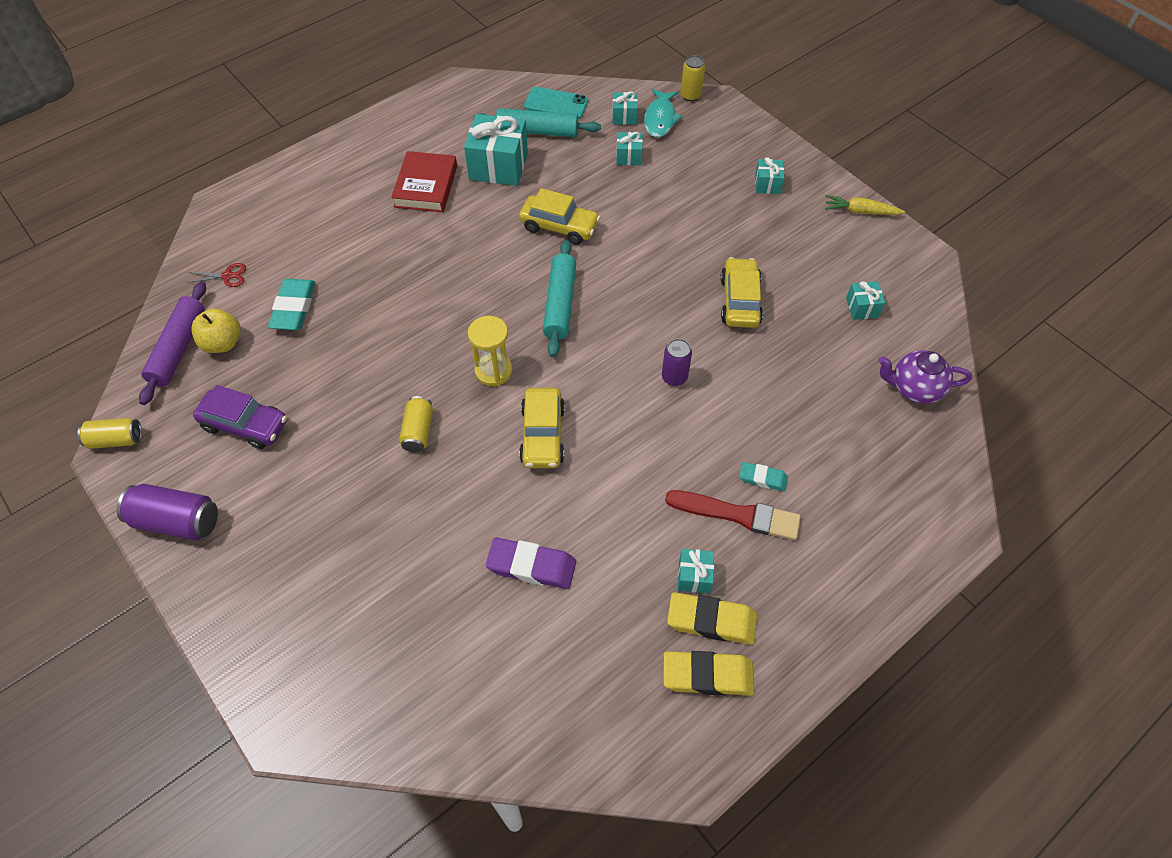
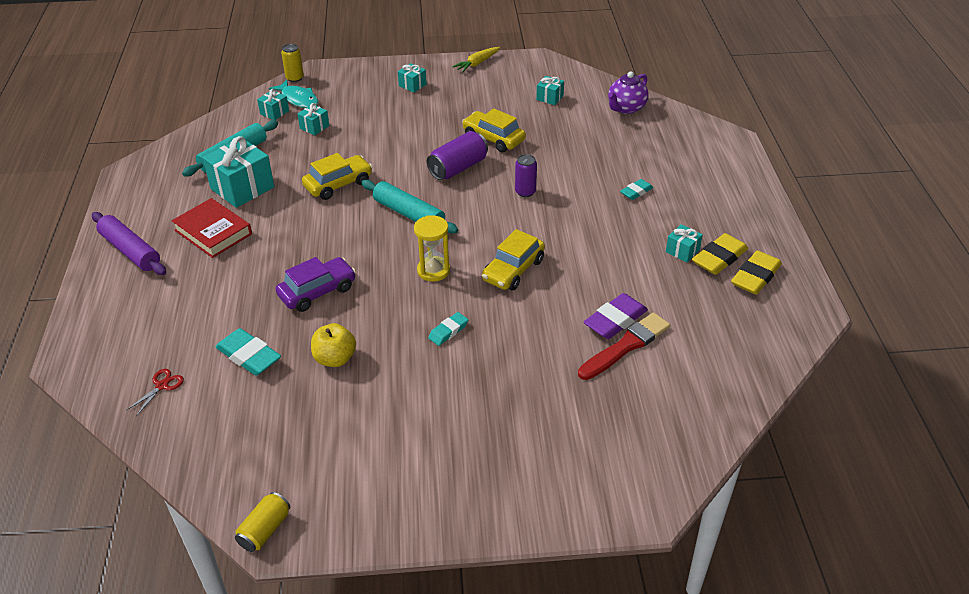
camera: 55 degrees left, 15 degrees down
(177, 521) = (396, 513): purple can -> purple can (458, 168)
(179, 348) = (207, 448): purple rolling pin -> purple rolling pin (131, 251)
(223, 343) = (235, 416): yellow apple -> yellow apple (335, 359)
(245, 425) = (339, 432): purple car -> purple car (317, 292)
(418, 431) = (448, 331): yellow can -> turquoise eraser
(542, 435) = (513, 270): yellow car -> yellow car turned 90 degrees clockwise
(556, 103) = (218, 136): turquoise phone -> none
(737, 515) = (653, 213): red brush -> red brush (626, 346)

